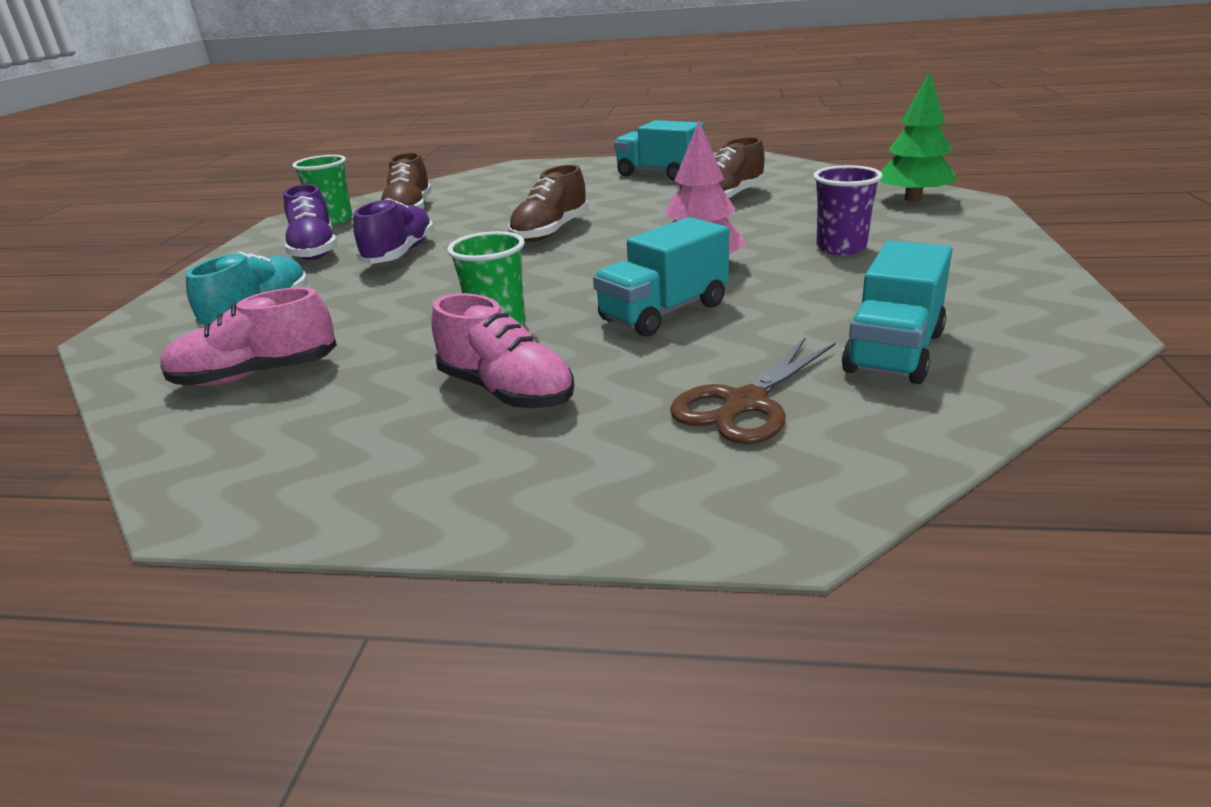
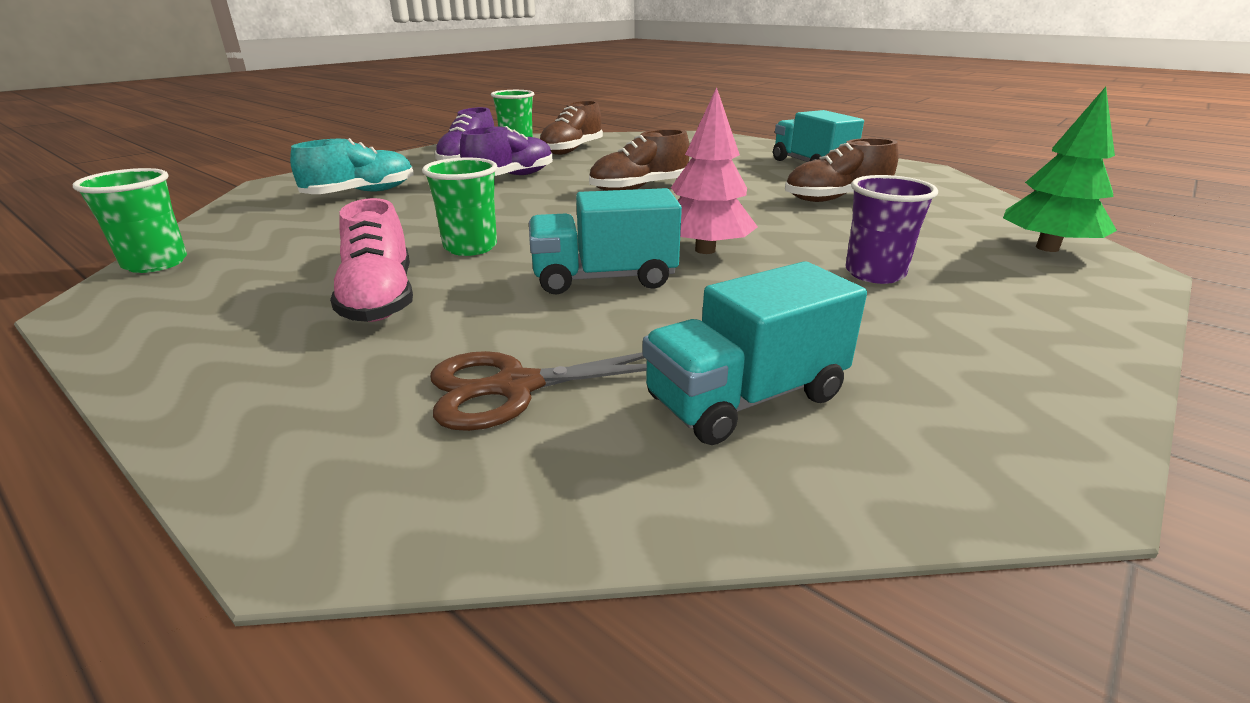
camera: 30 degrees right, 0 degrees up
(172, 451) = (155, 263): none -> green cup
(256, 375) = (283, 231): pink shoe -> none

